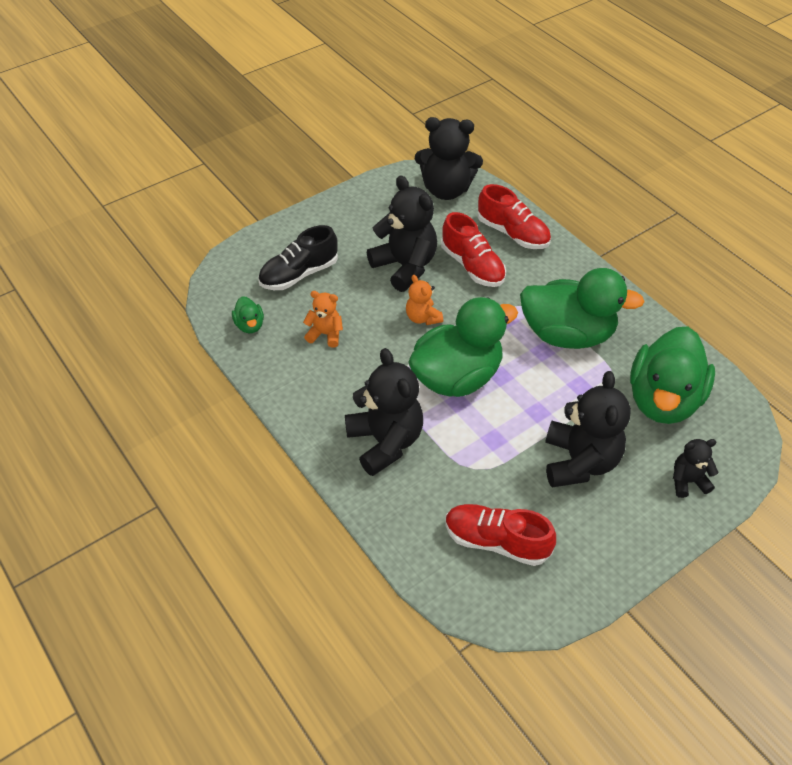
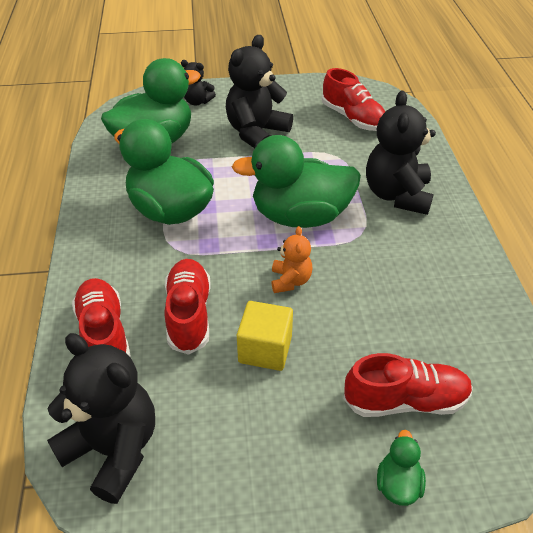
camera: 150 degrees left, 5 degrees down
(250, 325) = (494, 355): green duck -> green duck (398, 484)
(299, 274) = (405, 400): black shoe -> red shoe
(325, 334) = (406, 307): orange teddy bear -> none
(405, 266) = (265, 349): black teddy bear -> yellow cube

